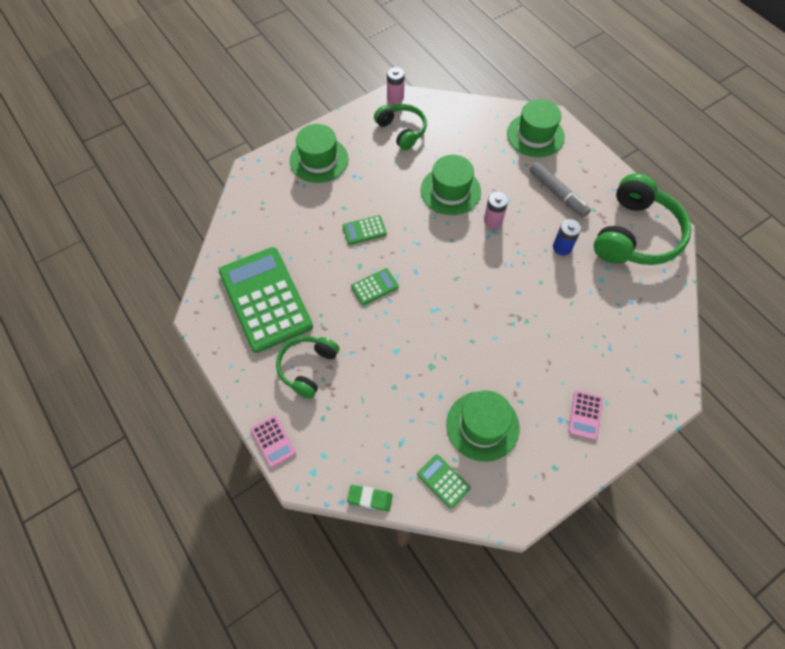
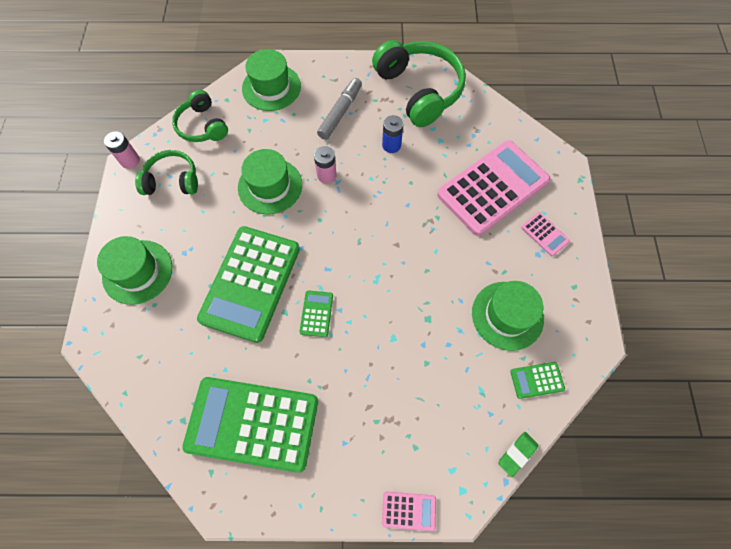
camera: 55 degrees left, 5 degrees up
(307, 368) = (355, 429): green headphones -> green headphones (202, 126)
(364, 230) = (251, 283): green calculator -> green calculator, size x2.44
(557, 194) = (340, 112): grey marker -> grey marker turned 60 degrees counterclockwise
(593, 347) = (492, 188): none -> pink calculator

